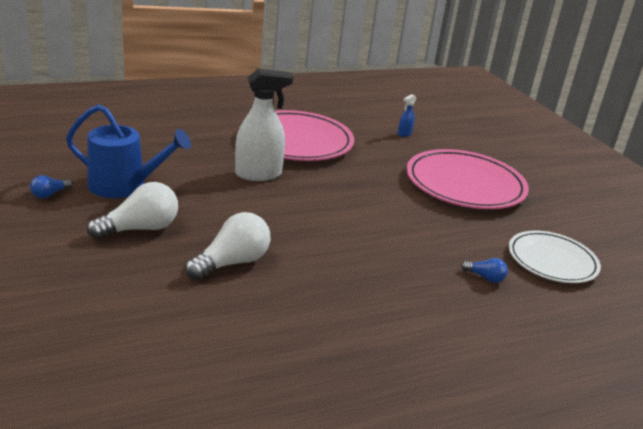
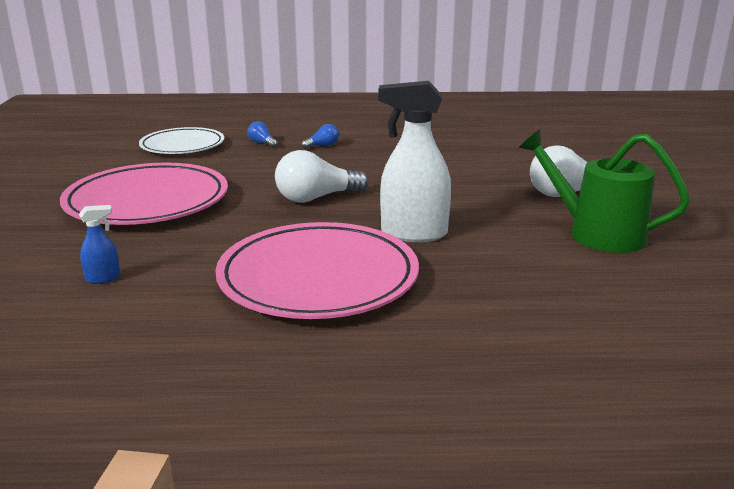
camera: 155 degrees left, 5 degrees down
(50, 194) = (686, 231): blue light bulb -> blue light bulb (322, 145)
(124, 186) = (597, 234): blue watering can -> green watering can
(232, 263) = (478, 166): white light bulb -> white light bulb (316, 198)

